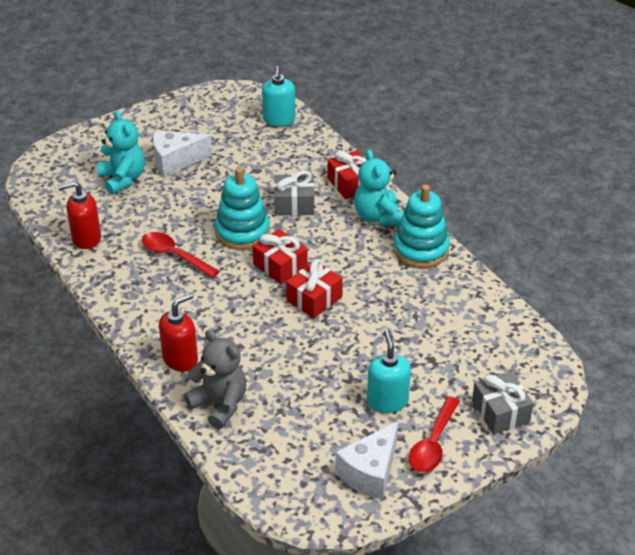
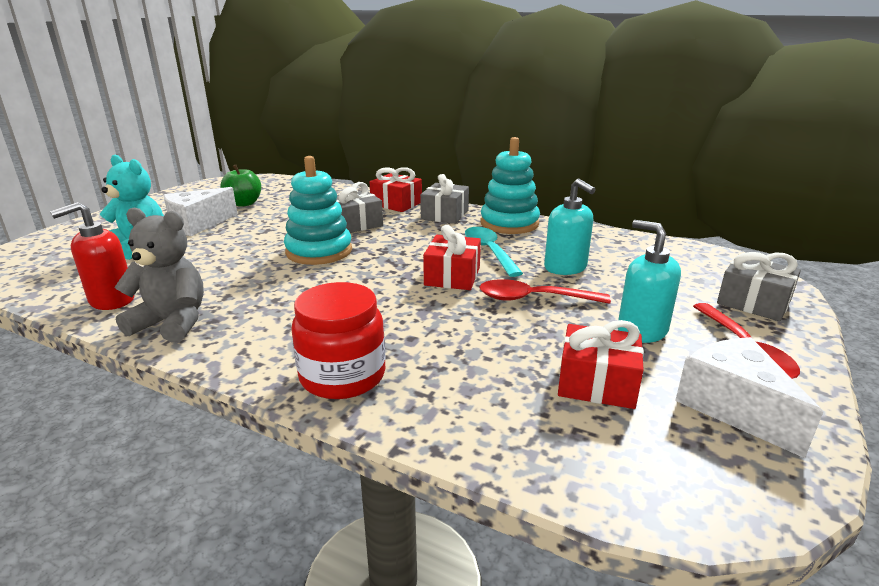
camera: 30 degrees left, 15 degrees down
(174, 255) = (250, 285): red spoon -> red spoon (533, 299)
(180, 359) = (342, 376): red soap dispenser -> red jar
(219, 404) = (450, 407): grey teddy bear -> grey teddy bear (172, 323)
(226, 139) = (244, 203): none -> green apple
(279, 120) = (288, 186): turquoise soap dispenser -> turquoise soap dispenser (565, 268)
(280, 266) = (387, 263): red gift -> red gift (597, 383)
(368, 280) = (489, 251): none -> turquoise spoon
(370, 472) = (733, 407): white cheese -> white cheese turned 150 degrees clockwise
(378, 216) = (445, 215): turquoise teddy bear -> grey gift

